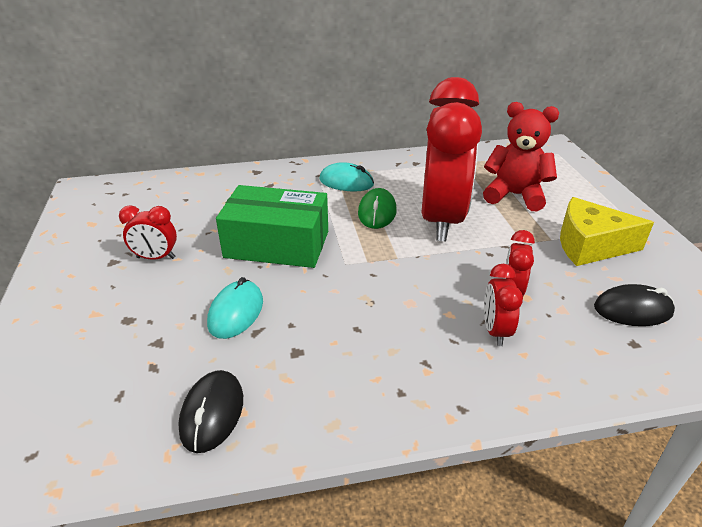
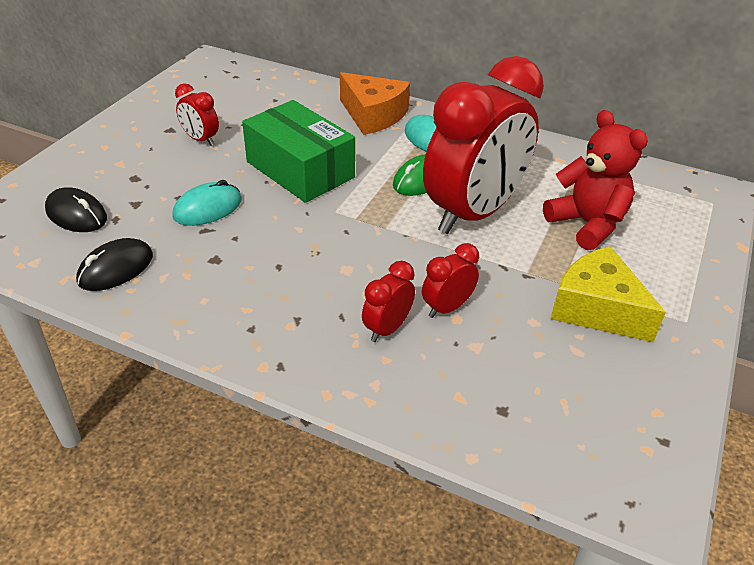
camera: 35 degrees right, 5 degrees up
(283, 181) = (373, 115): none -> orange cheese
(633, 310) = (547, 385): black mouse -> black mouse (76, 215)

